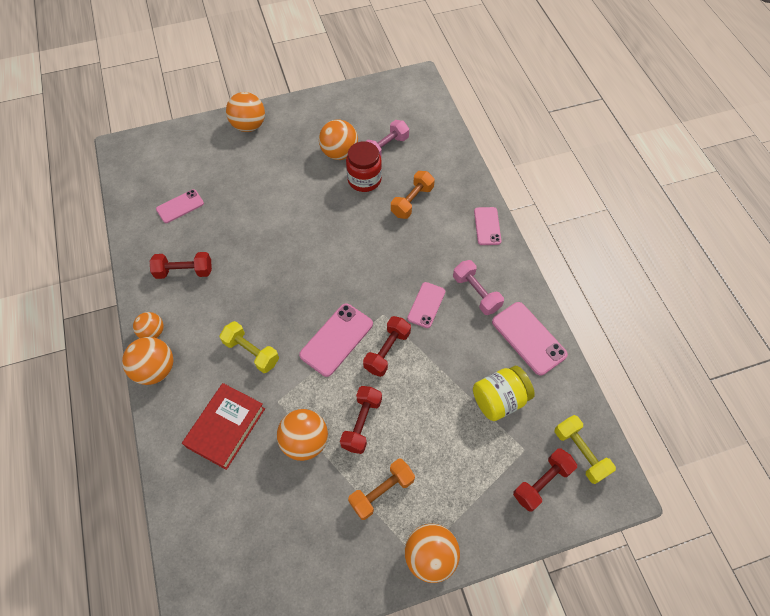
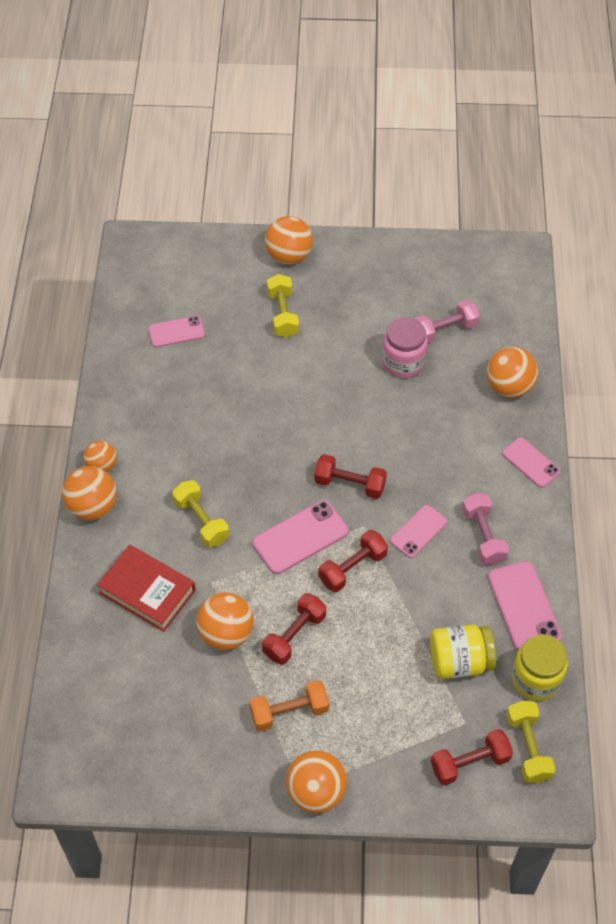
camera: 20 degrees right, 5 degrees down
(184, 271) = (157, 409): red dumbbell -> red dumbbell (350, 484)
(226, 427) = (147, 591): red book -> red book turned 75 degrees clockwise
(260, 169) = (283, 314): none -> yellow dumbbell
(339, 153) = (385, 321): orange ball -> orange ball (509, 387)
(364, 180) = (403, 362): red jar -> pink jar
(412, 201) = (451, 405): orange dumbbell -> none
(487, 226) = (530, 462): pink phone -> pink phone turned 60 degrees counterclockwise
(562, 393) = (536, 679): none -> yellow jar

